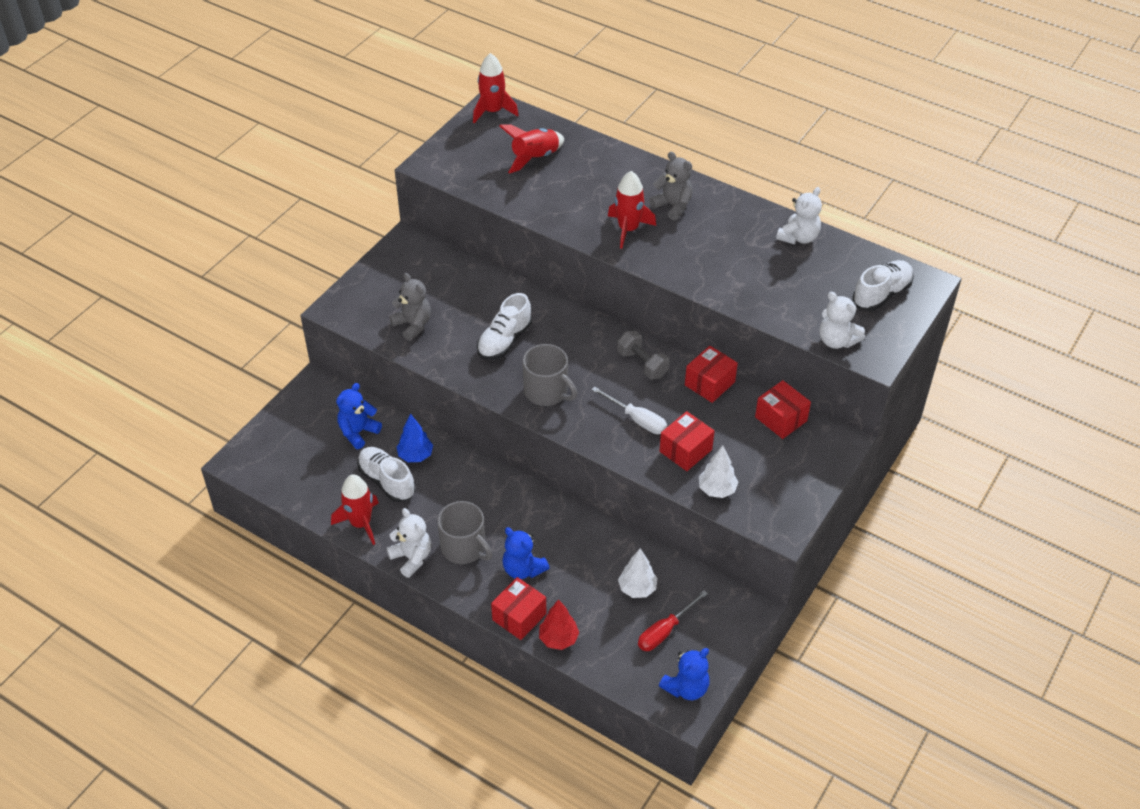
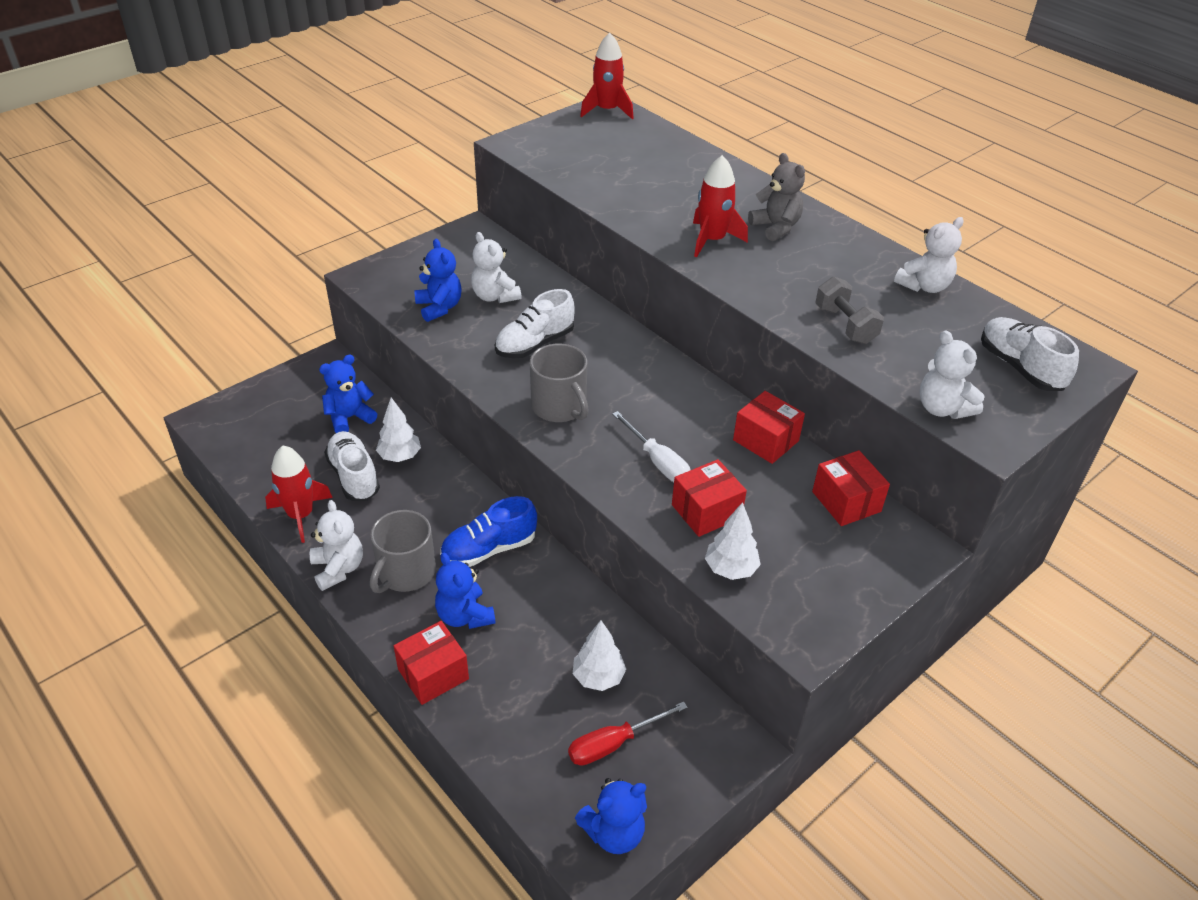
camera: 15 degrees right, 5 degrees down
(413, 325) = (439, 307): grey teddy bear -> blue teddy bear
(415, 456) = (400, 456): blue tree -> white tree
(453, 304) = (495, 296): none -> white teddy bear
(464, 548) = (405, 572): grey mug -> grey mug turned 60 degrees clockwise
(519, 514) = (489, 549): none -> blue shoe
(535, 158) = (633, 157): red rocket -> none
(558, 639) = (470, 716): red tree -> none
(642, 364) = (689, 401): grey dumbbell -> grey dumbbell (845, 325)
(709, 383) = (766, 440): red box -> red box turned 75 degrees clockwise
(881, 294) = (1019, 367): white shoe -> white shoe turned 90 degrees counterclockwise

